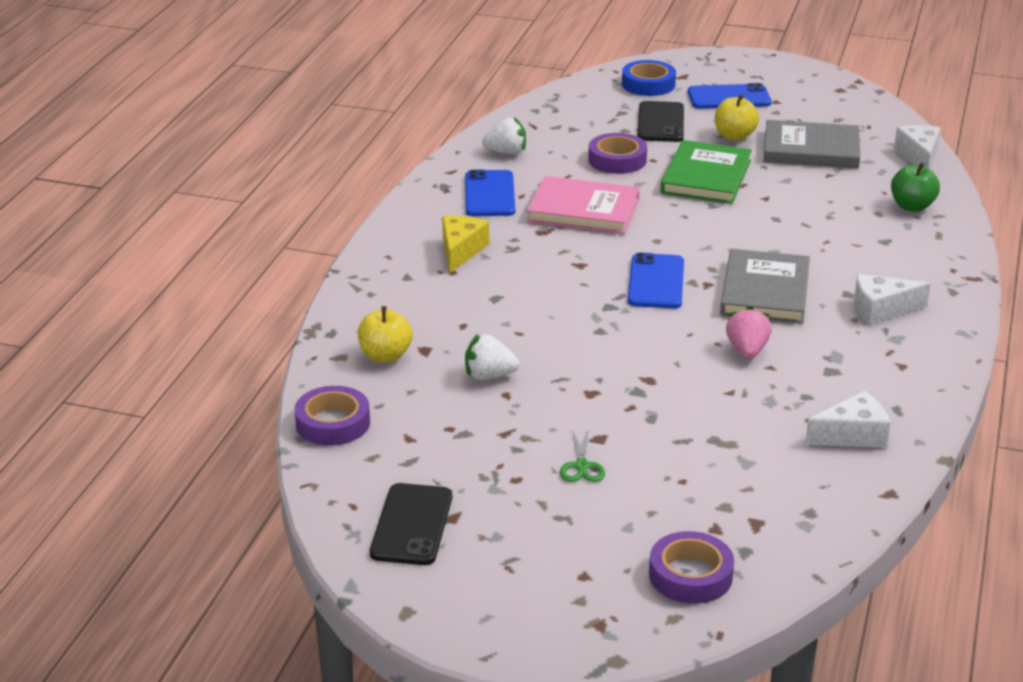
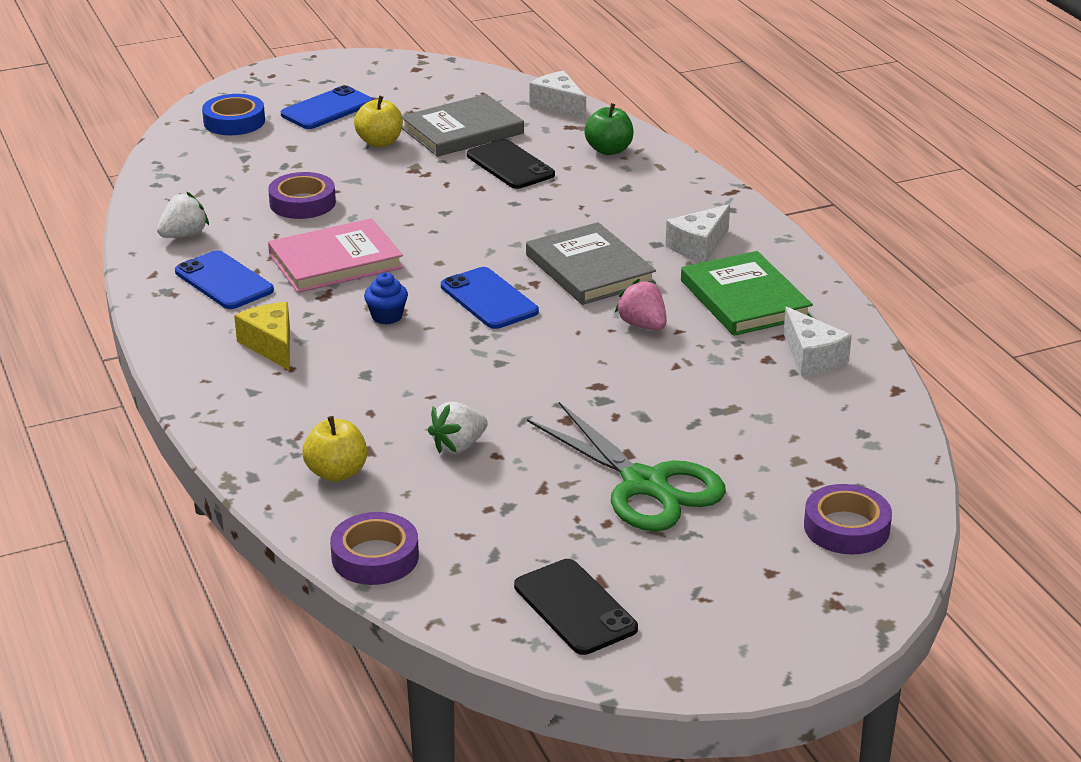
camera: 40 degrees left, 0 degrees up
(565, 264) = (387, 316): none -> blue cupcake
(582, 466) = (645, 484): green scissors -> green scissors, size x2.46
(660, 123) = (296, 154): black phone -> black phone (510, 165)
(706, 177) = (405, 189): green book -> green book (744, 299)
(852, 435) = (812, 357): white cheese -> white cheese turned 120 degrees clockwise

